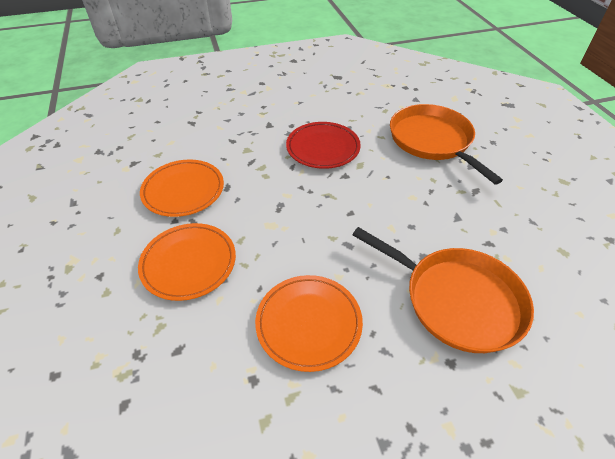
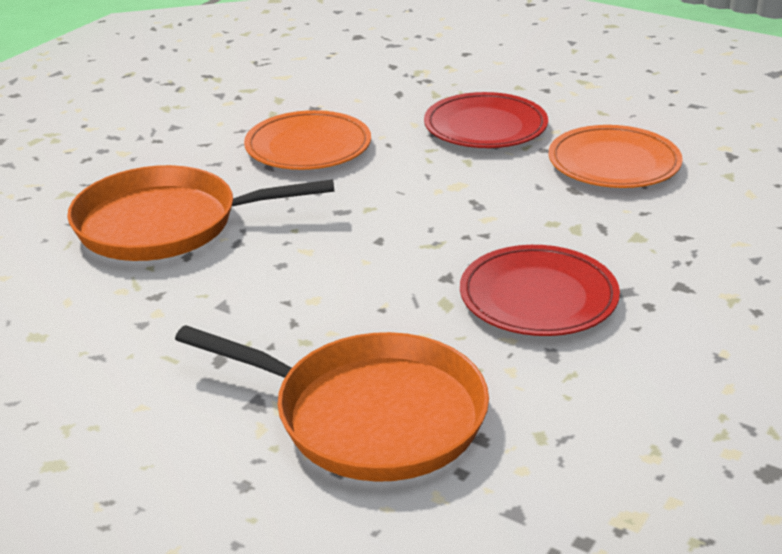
camera: 140 degrees right, 15 degrees down
(189, 263) = (485, 127): orange plate -> red plate

